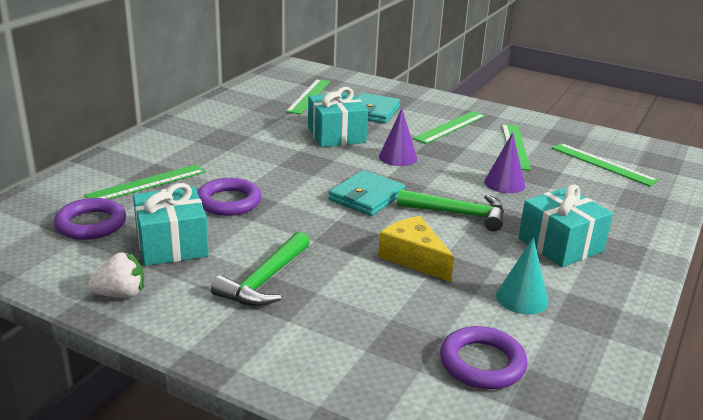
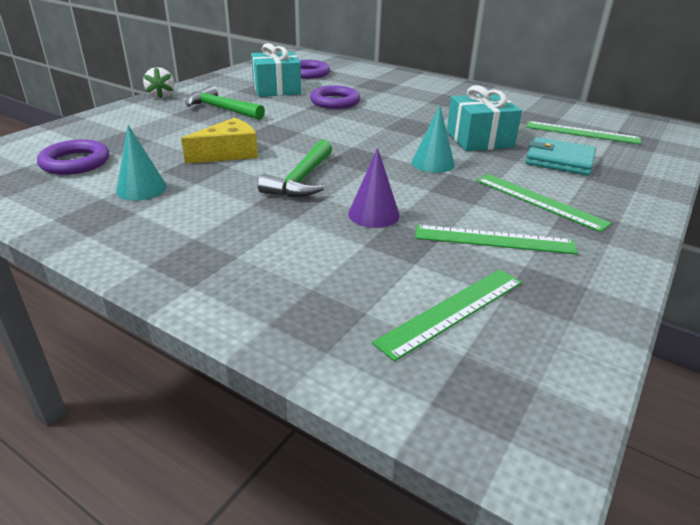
camera: 95 degrees right, 5 degrees up
(121, 294) = (225, 81): white strawberry -> white strawberry (161, 96)
(147, 183) = (364, 82): green ruler -> none
(366, 197) = (341, 144): turquoise wallet -> none
(398, 157) = (432, 163): purple cone -> turquoise cone
(560, 245) = (222, 225): turquoise gift -> none

